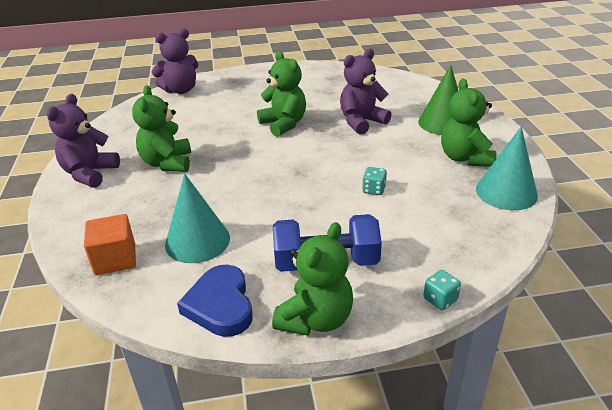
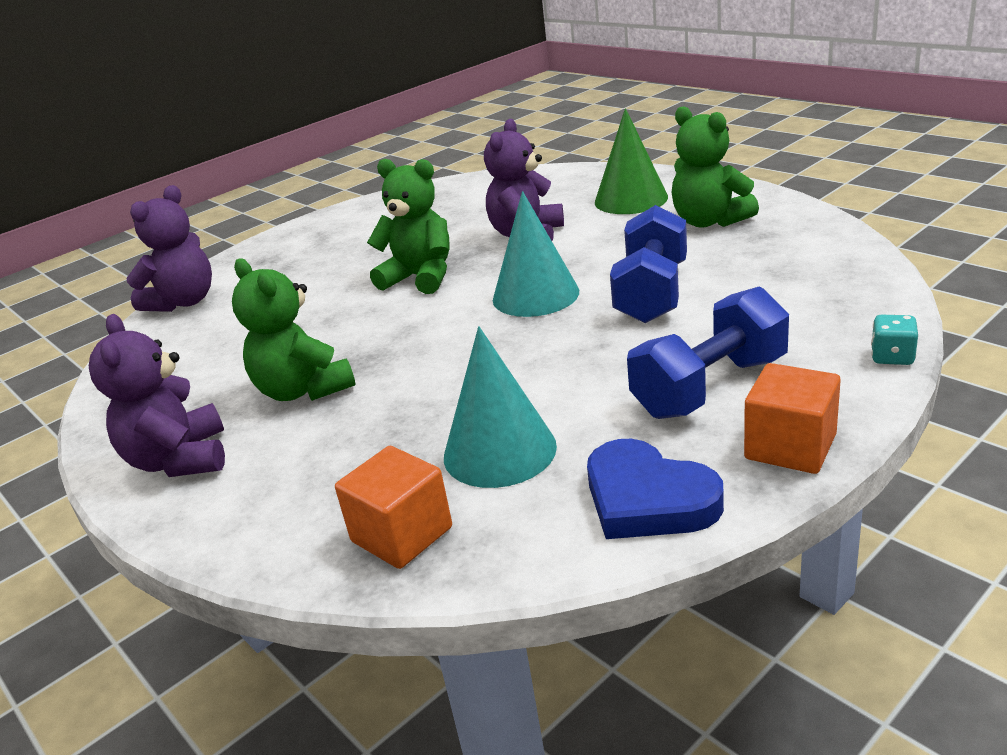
camera: 30 degrees left, 5 degrees down
(316, 319) = (790, 447): green teddy bear -> orange cube
(374, 190) = (652, 293): turquoise dice -> blue dumbbell
(506, 192) = (803, 233): turquoise cone -> turquoise cone (535, 295)

